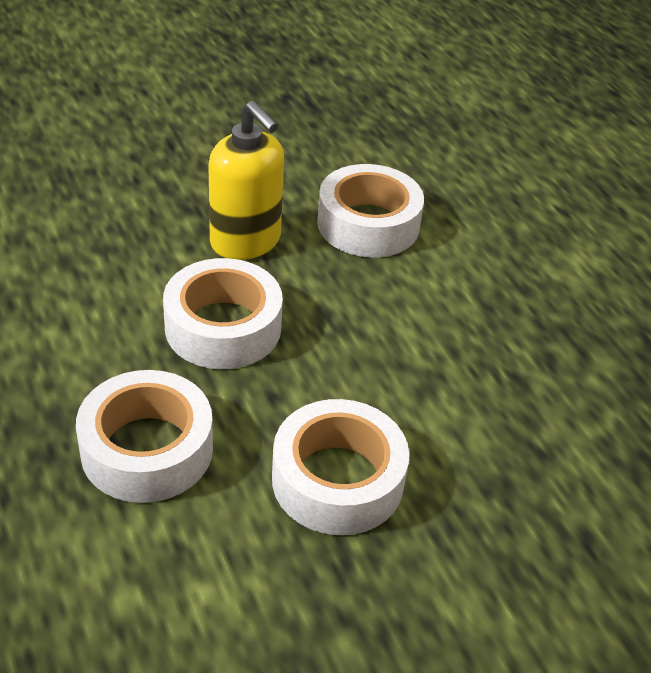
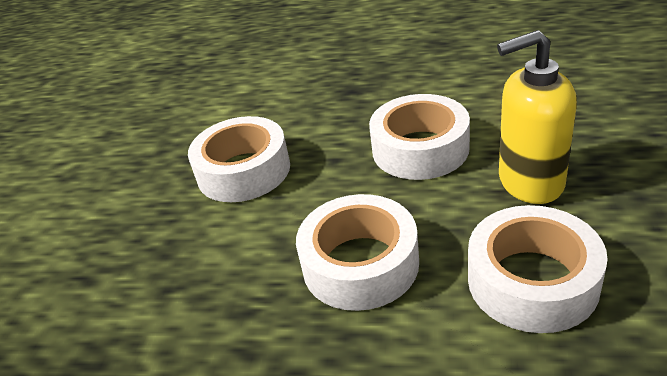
camera: 130 degrees right, 5 degrees down
(147, 449) = (330, 103): white tape -> white tape (360, 264)

